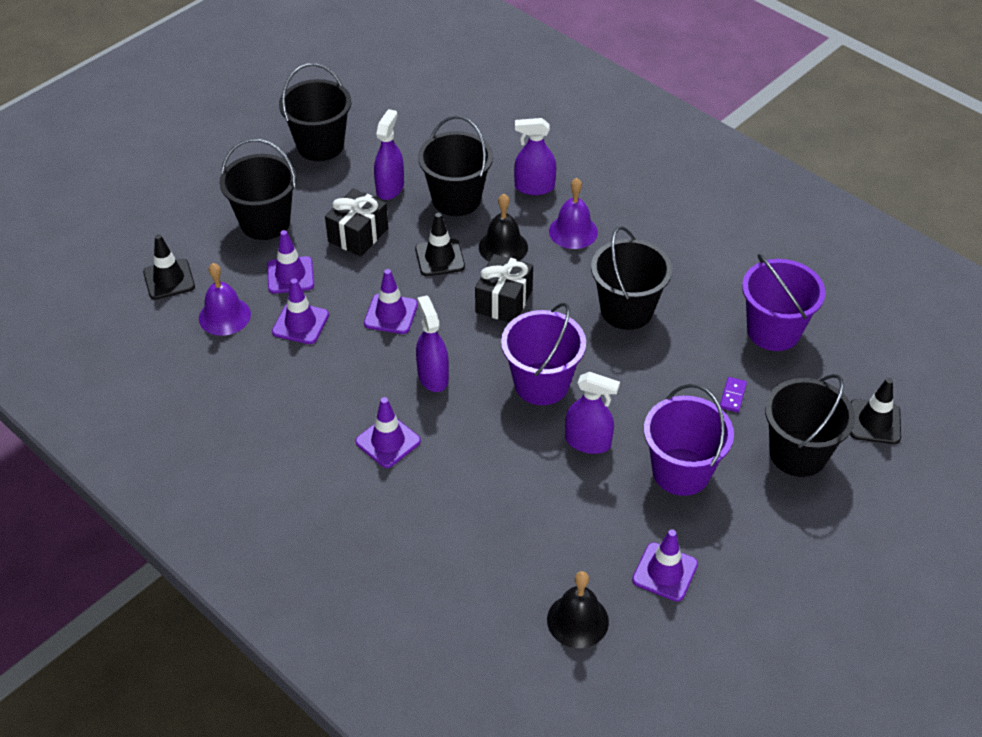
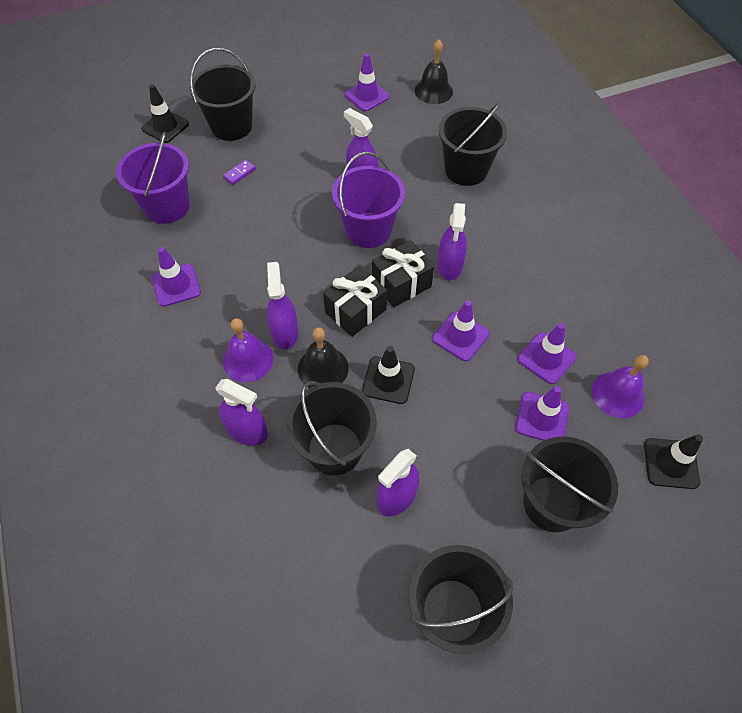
camera: 155 degrees left, 10 degrees up
(358, 235) = (457, 442): black gift -> black gift (401, 284)
(388, 441) = (506, 228): purple traffic cone -> purple traffic cone (176, 285)
(557, 261) = (284, 332): none -> purple spray bottle
(626, 310) = (261, 264): black bucket -> black bucket (466, 170)
(681, 472) = (314, 141): purple bucket -> none

